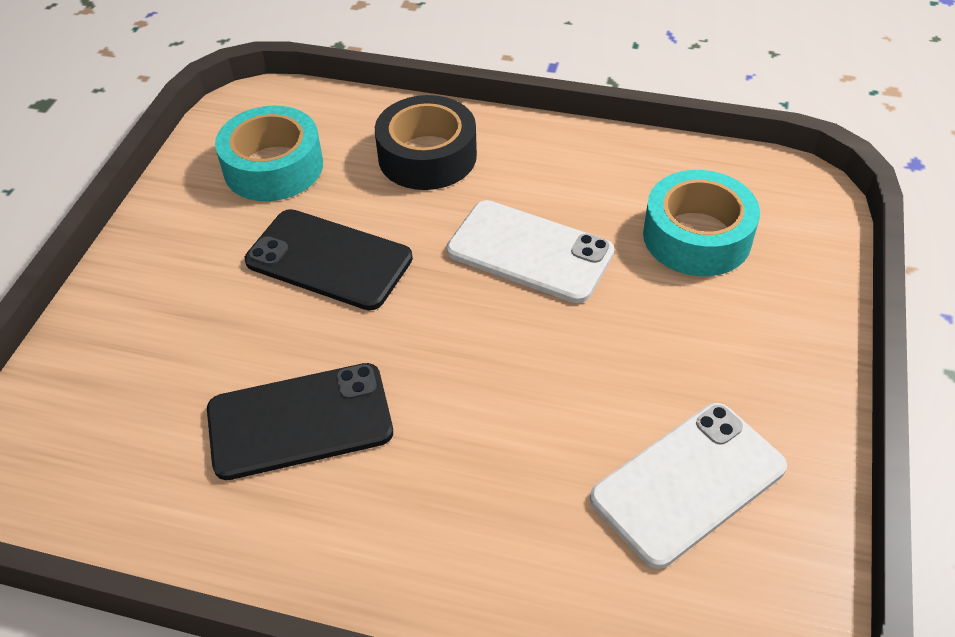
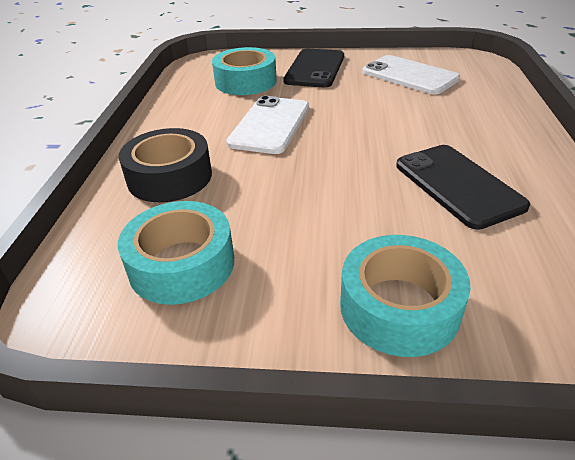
camera: 100 degrees left, 10 degrees down
(142, 305) = (399, 307): none -> turquoise tape
(329, 260) = (301, 203): black phone -> black phone (315, 69)

